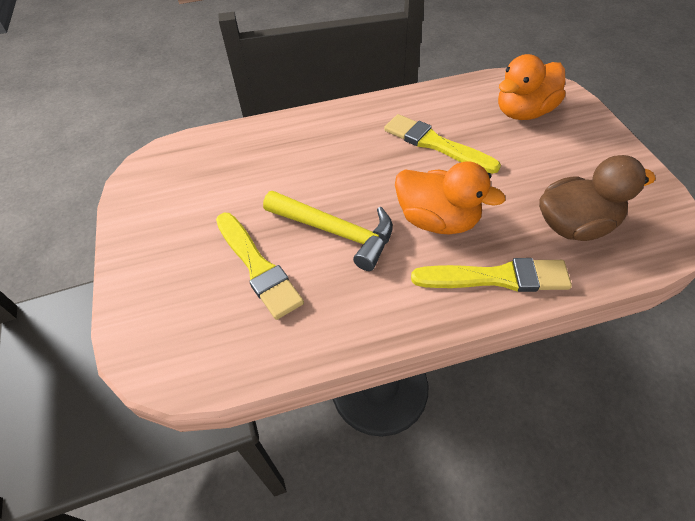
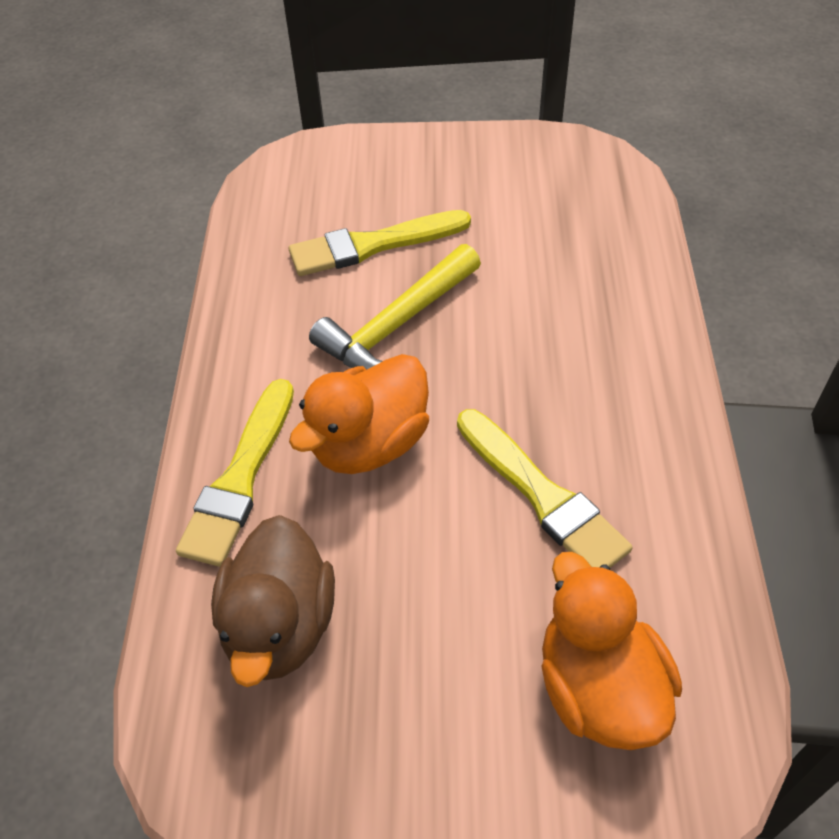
camera: 105 degrees right, 0 degrees up
(435, 144) = (542, 495): yellow brush -> yellow brush turned 90 degrees clockwise

